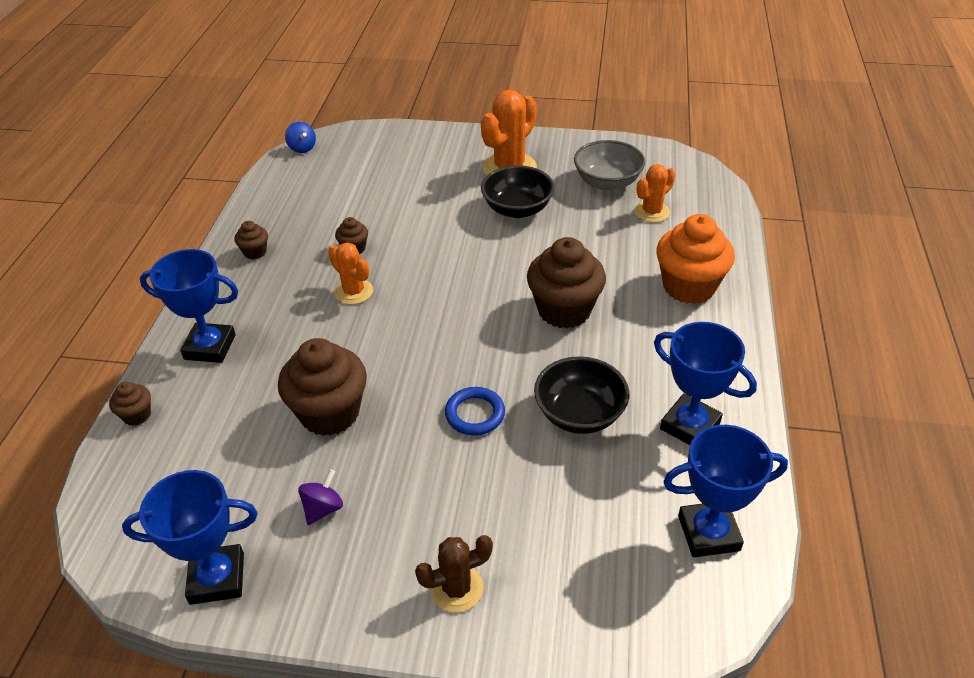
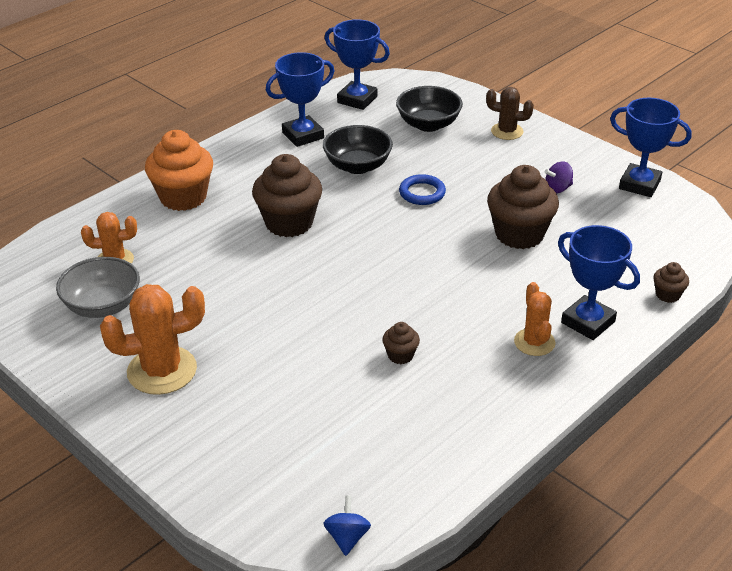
camera: 145 degrees left, 5 degrees down
(255, 252) = (498, 400): brown cupcake -> none
(353, 292) = (434, 313): orange cactus -> orange cactus (534, 342)
(517, 209) = (215, 320): black bowl -> black bowl (428, 124)
(690, 426) = (303, 135): blue trophy -> blue trophy turned 75 degrees clockwise

